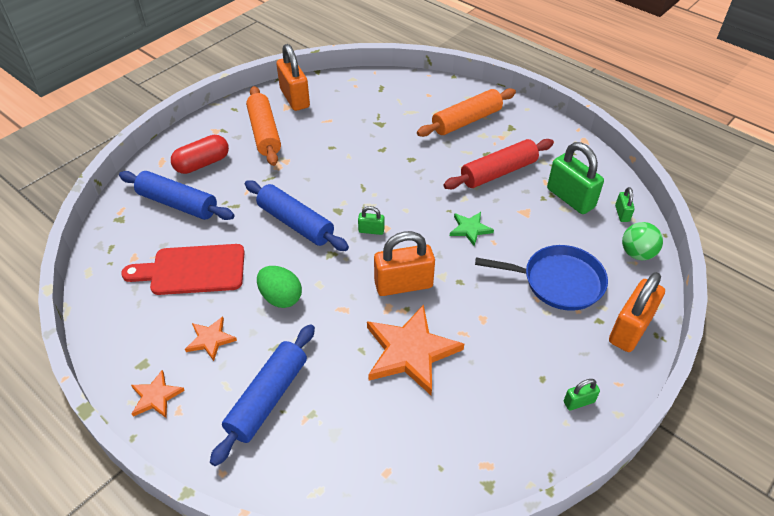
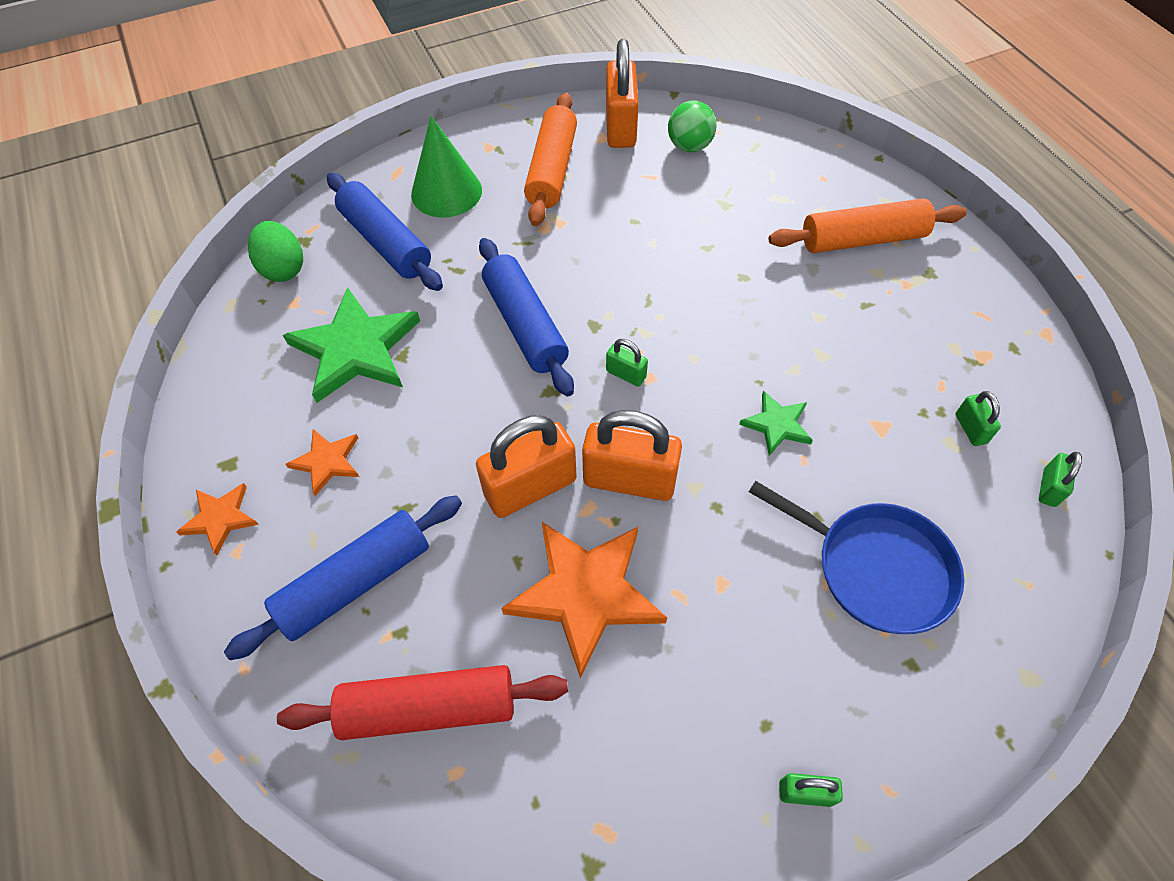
camera: 25 degrees right, 10 degrees up
(192, 270) = (355, 349): red cutting board -> green star
(202, 164) = (446, 192): red capsule -> green cone
(281, 297) = (448, 434): green egg -> green egg (283, 268)
(498, 172) = (871, 344): red rolling pin -> red rolling pin (429, 708)
(570, 198) = (970, 429): green padlock -> green padlock, size x0.48
(630, 329) = (959, 702): orange padlock -> orange padlock (530, 487)
(637, 253) = (1040, 570): green ball -> green ball (689, 146)

